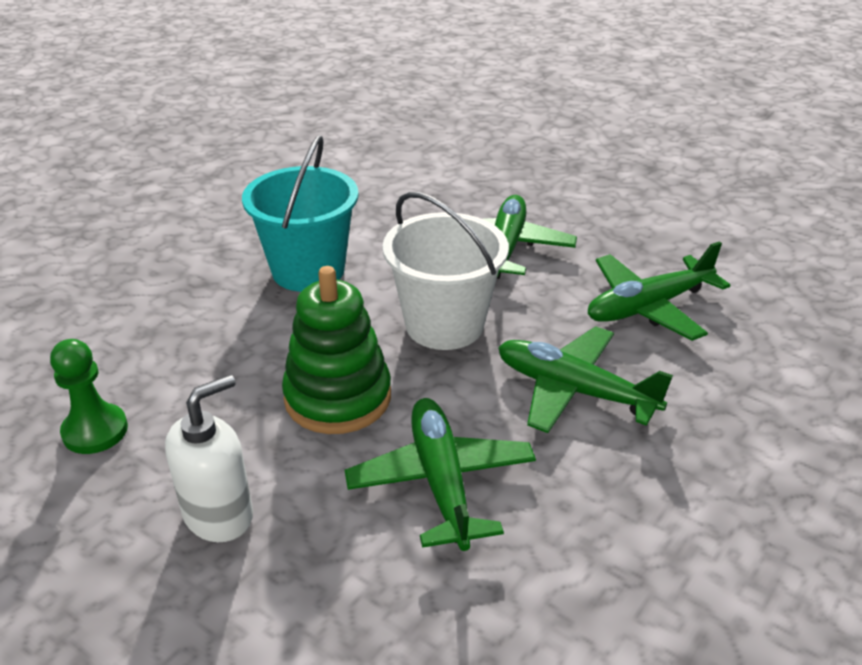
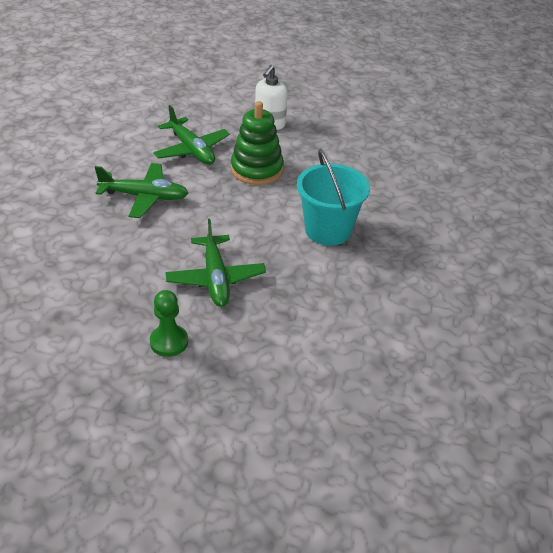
camera: 155 degrees right, 5 degrees up
(95, 431) = (346, 137): green pawn -> green pawn (169, 342)
(444, 325) = (227, 215): white bucket -> none
(648, 307) = (110, 254): green plane -> none

